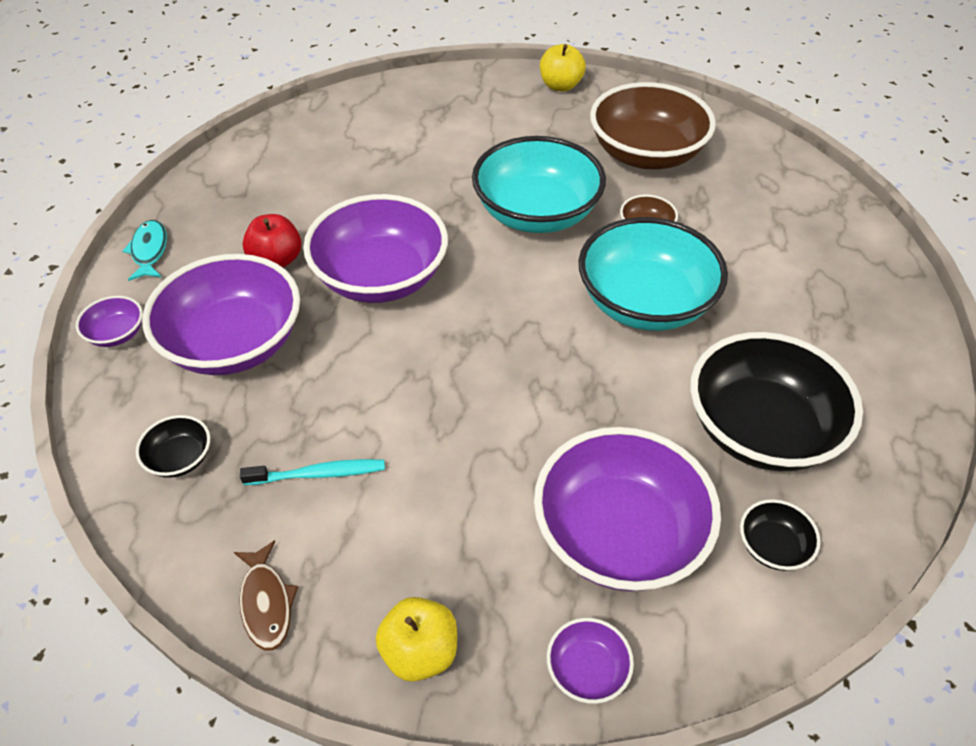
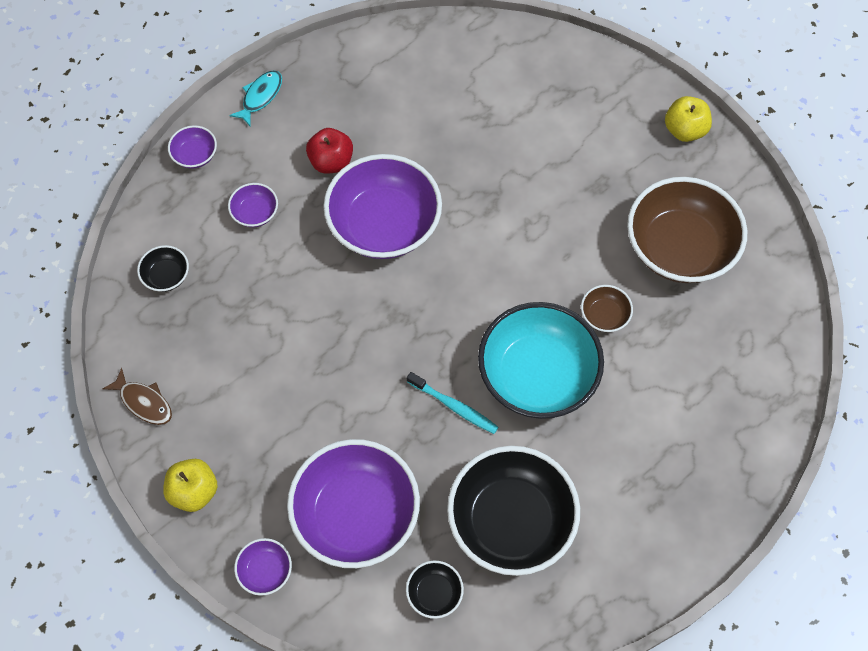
camera: 40 degrees right, 15 degrees up
(234, 343) = (255, 213): purple bowl -> purple bowl, size x0.43
(266, 602) = (144, 402): brown fish -> brown fish turned 75 degrees counterclockwise
(318, 474) = (230, 344): turquoise toothbrush -> turquoise toothbrush (454, 406)
(536, 213) = (539, 245): turquoise bowl -> none

